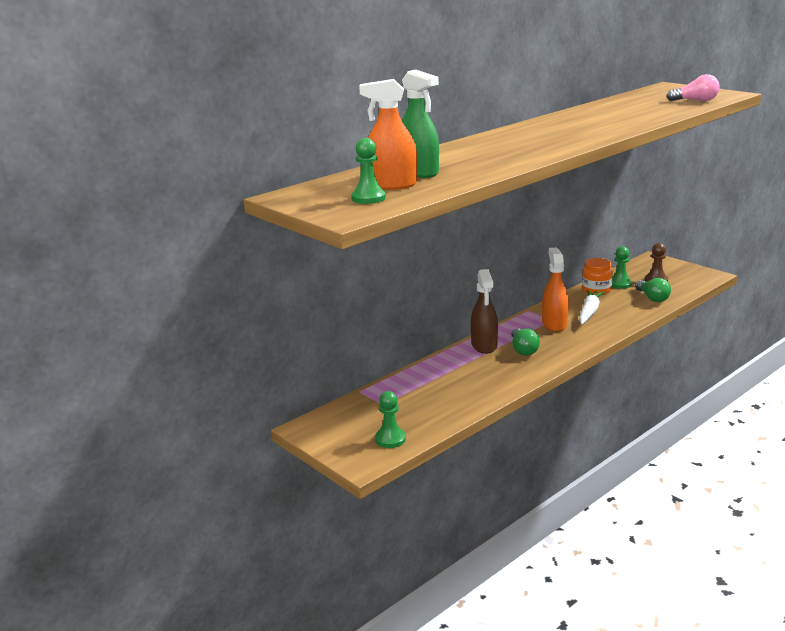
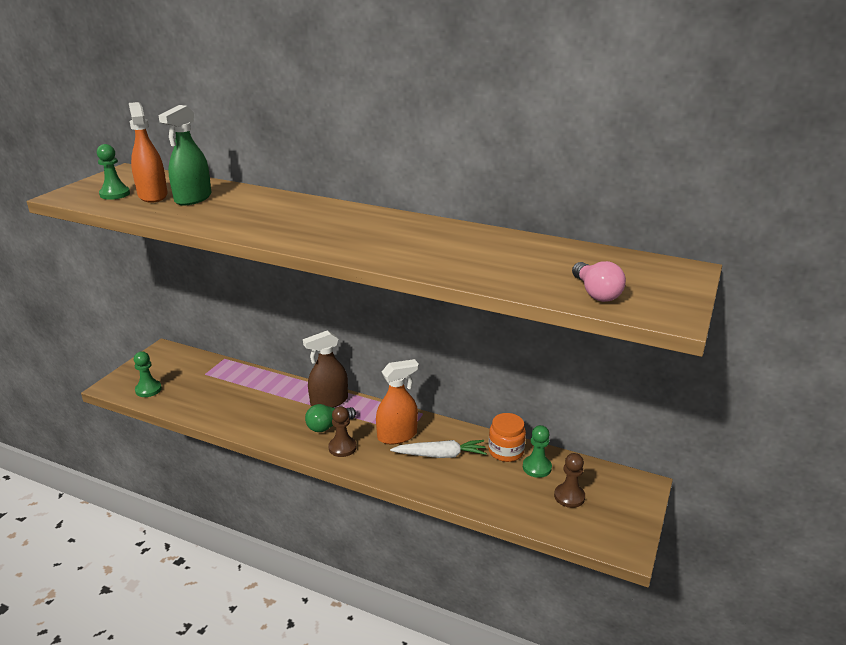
camera: 65 degrees right, 5 degrees up
(559, 347) = (342, 447): none -> brown pawn
(652, 298) = (510, 500): green light bulb -> none

